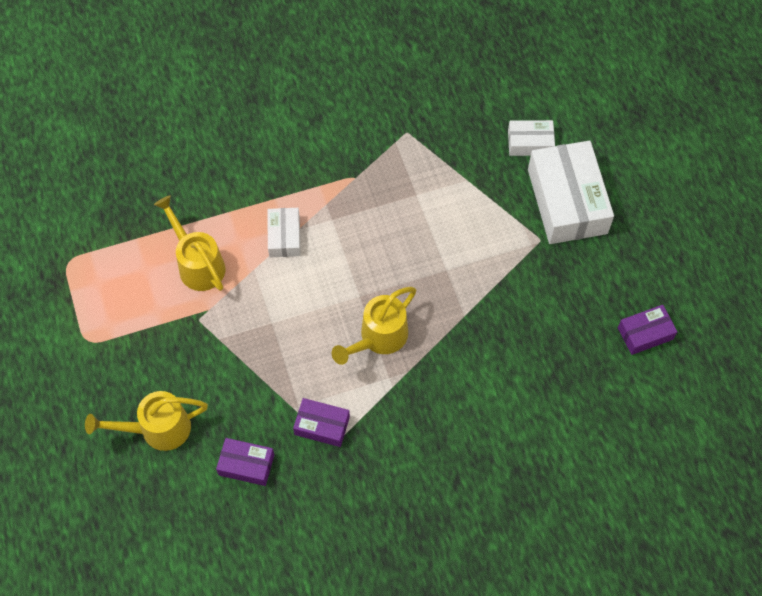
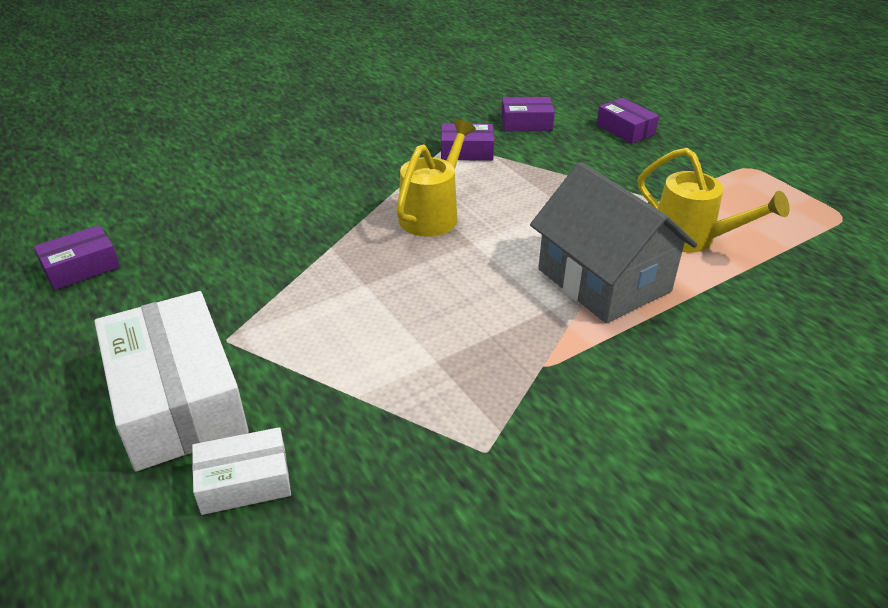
camera: 165 degrees right, 25 degrees down
(157, 429) = (625, 130): yellow watering can -> purple box
(284, 237) = (603, 280): white box -> grey house

